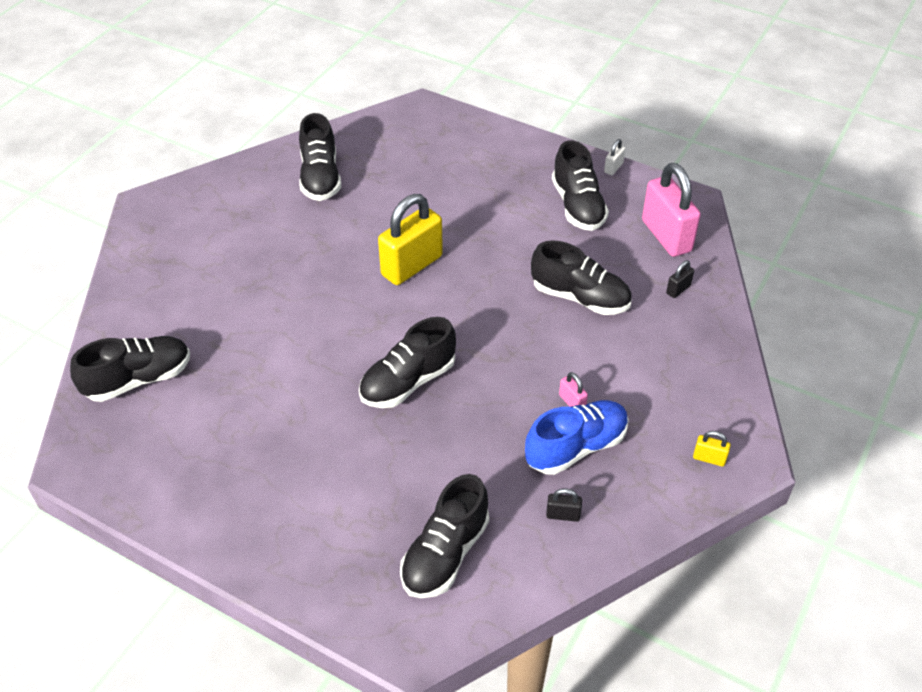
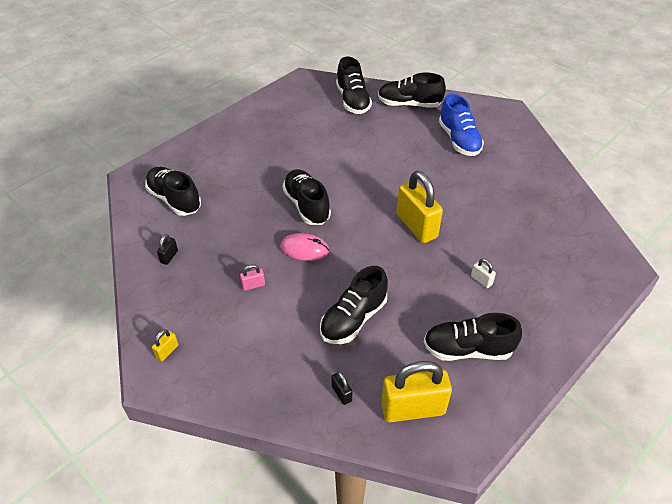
camera: 105 degrees right, 0 degrees up
(320, 177) = (527, 192): black shoe -> black shoe (409, 104)
(491, 365) = (304, 249): none -> pink mouse
(576, 447) = (215, 277): blue shoe -> blue shoe (459, 140)
(613, 168) = (521, 396): white padlock -> white padlock (481, 280)
(666, 236) = (413, 409): pink padlock -> yellow padlock

